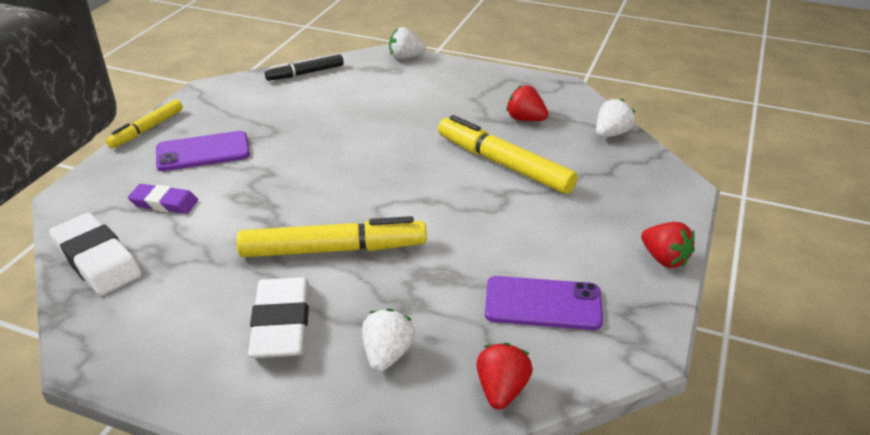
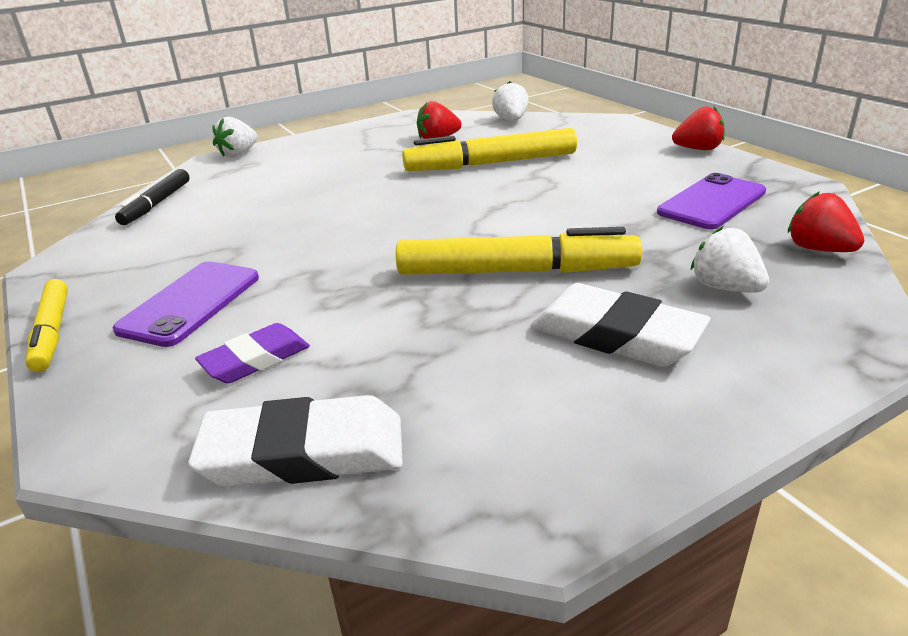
camera: 50 degrees left, 5 degrees down
(333, 249) = (516, 271): yellow marker -> yellow marker turned 60 degrees clockwise

